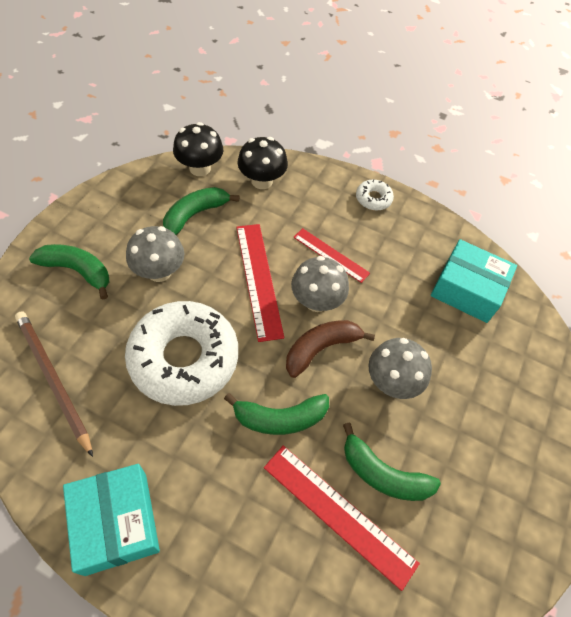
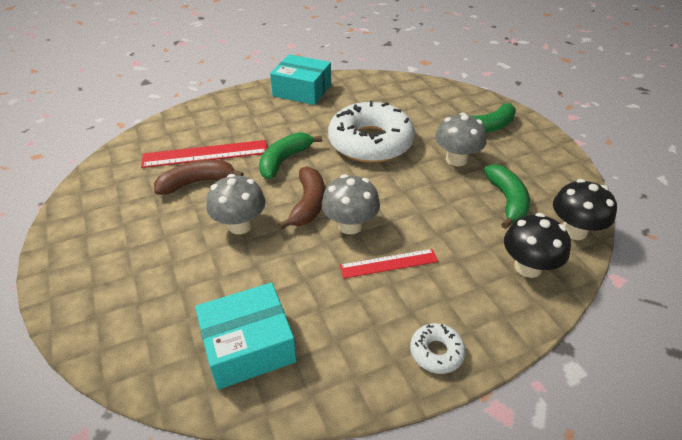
camera: 135 degrees right, 15 degrees down
(53, 379) = (406, 97): brown pencil -> none
(259, 279) = (403, 204): red ruler -> none
(383, 474) = (197, 182): green banana -> brown banana

